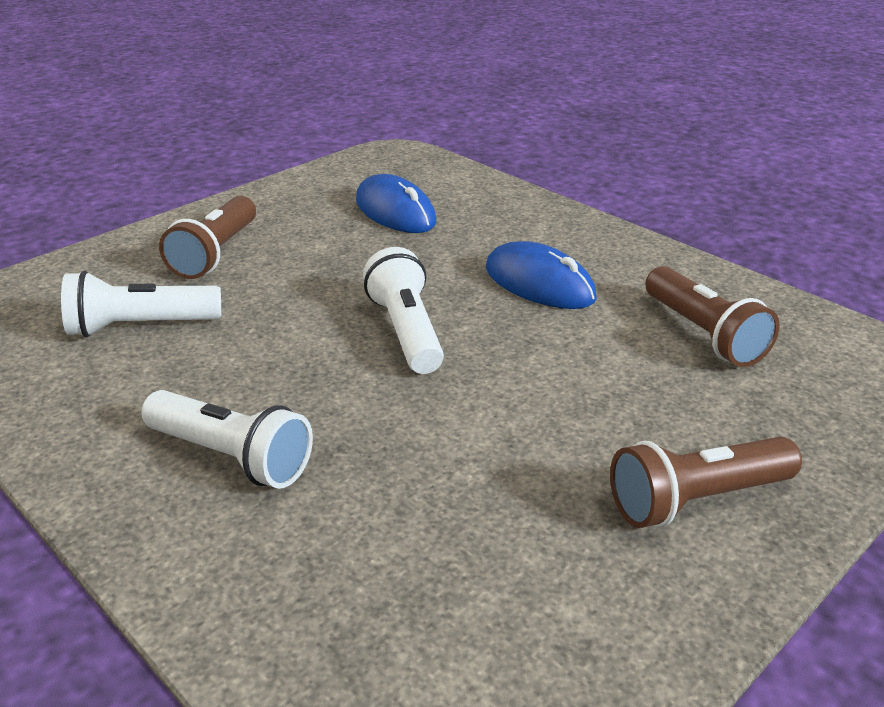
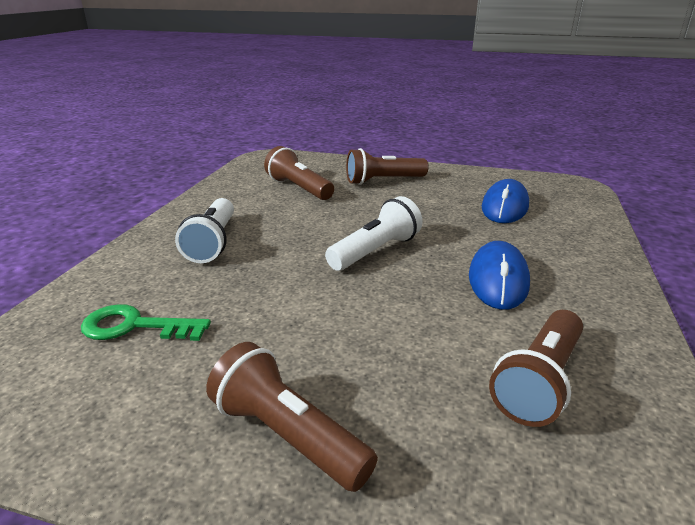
camera: 60 degrees right, 5 degrees down
(140, 327) = (299, 188): white flashlight -> brown flashlight
(410, 582) = (135, 326): none -> green key

